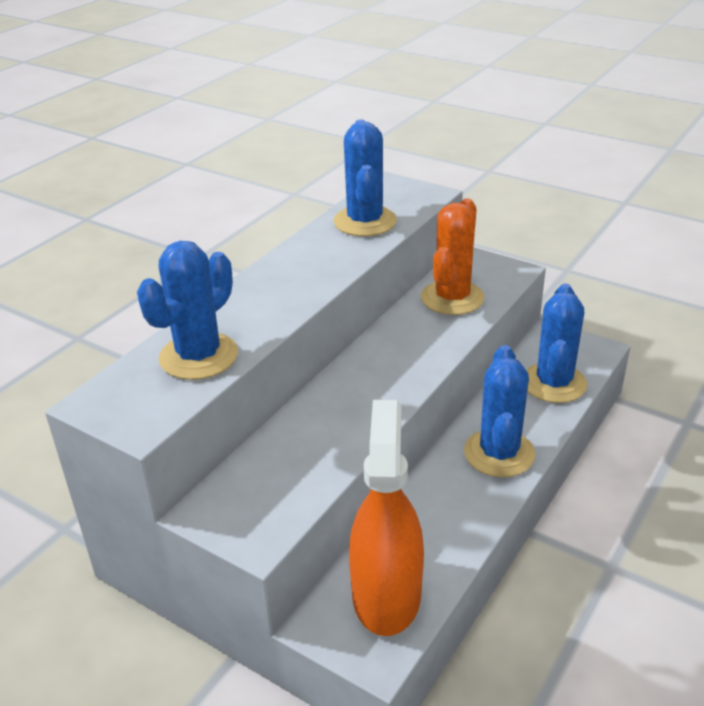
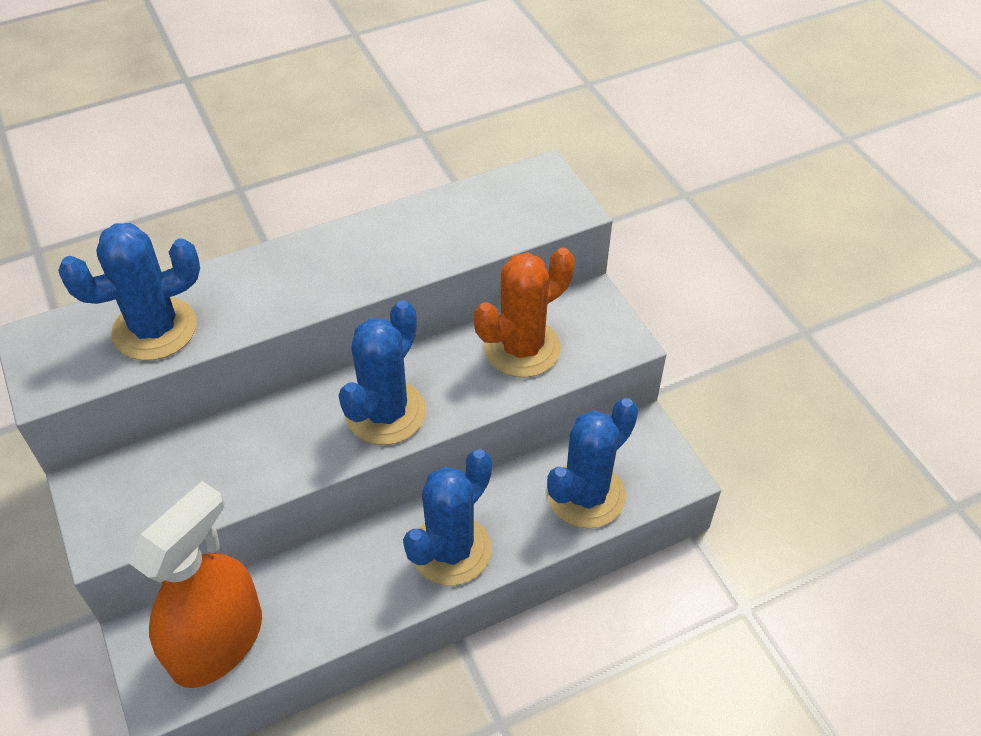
camera: 30 degrees right, 15 degrees up
(365, 222) = (462, 221): blue cactus -> blue cactus (385, 413)

